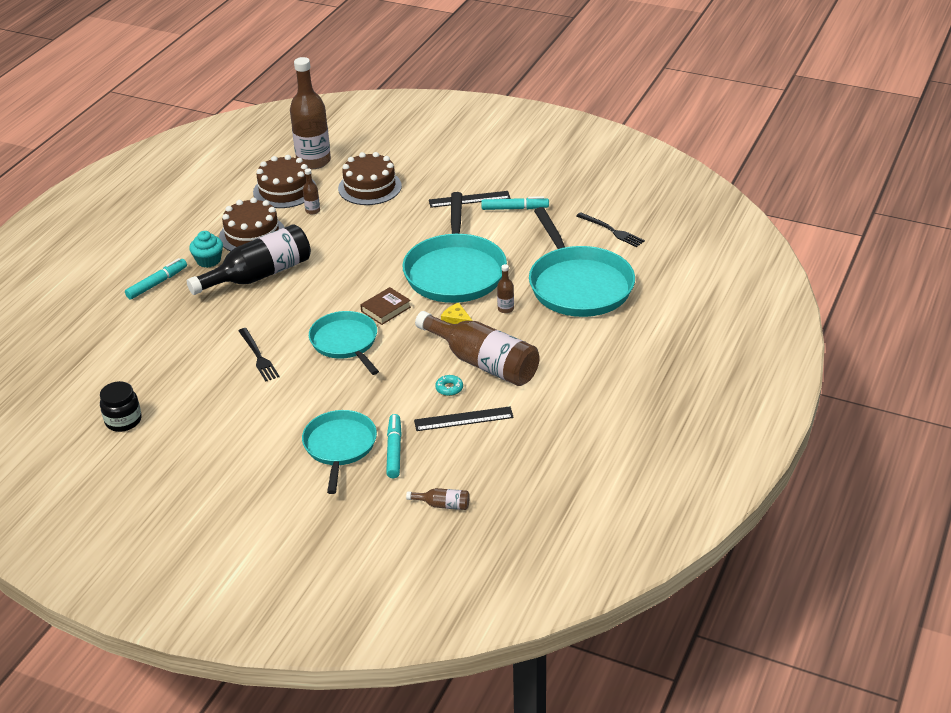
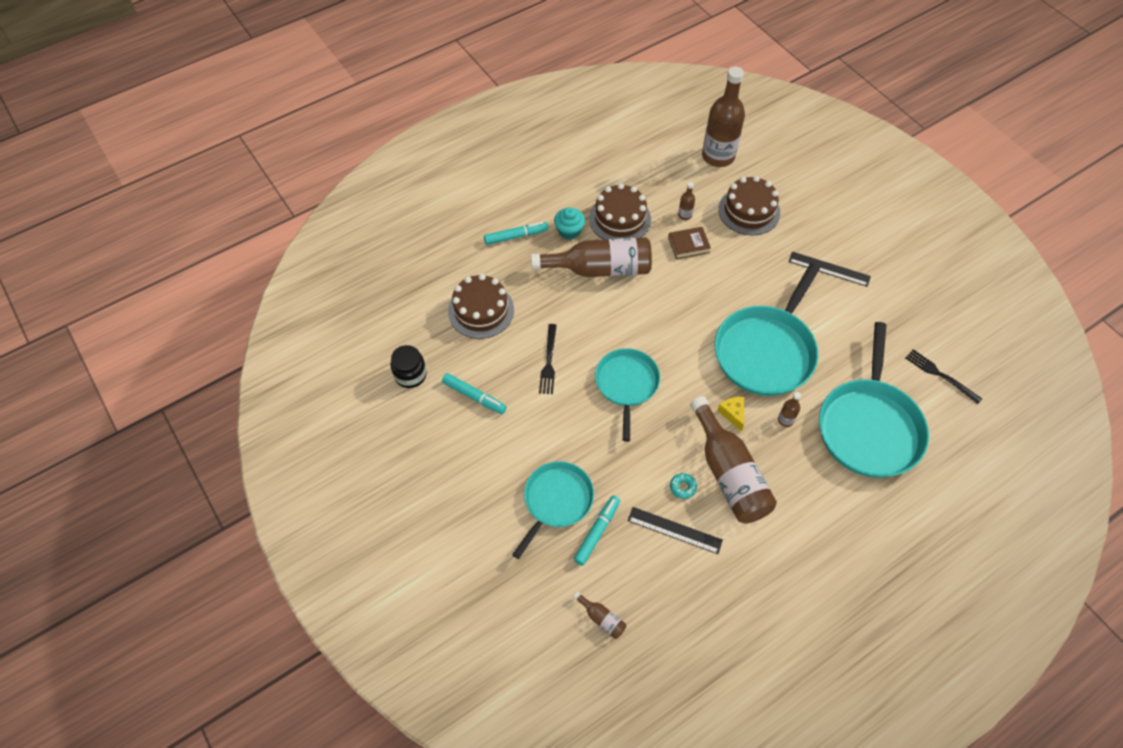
camera: 30 degrees right, 20 degrees up
(259, 275) = (600, 269): black bottle -> brown bottle
(285, 190) = (675, 179): brown cake -> brown cake (481, 310)
(386, 309) = (681, 364): brown book -> brown book (688, 245)
(514, 208) = (864, 301): turquoise marker -> turquoise marker (474, 396)
(611, 231) = (940, 375): black fork -> black fork turned 150 degrees clockwise

